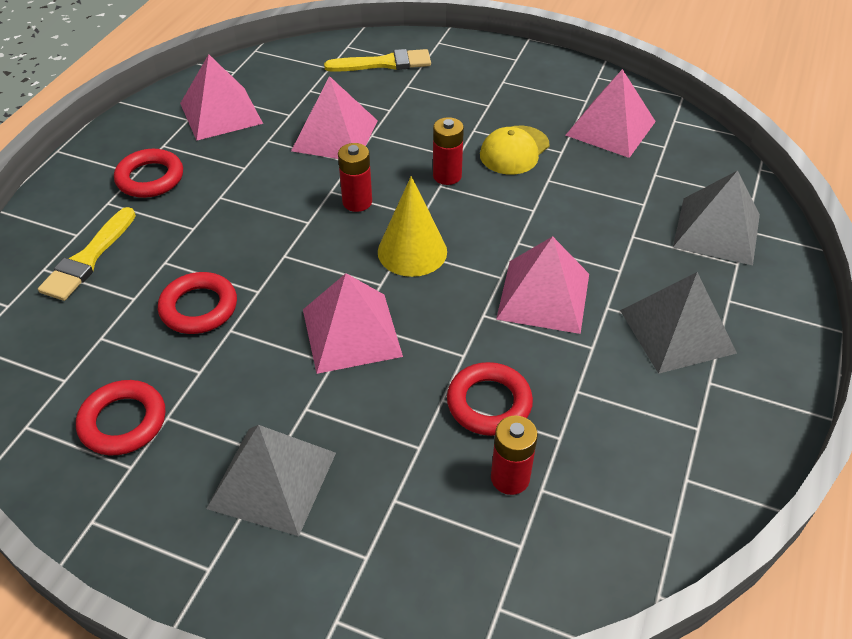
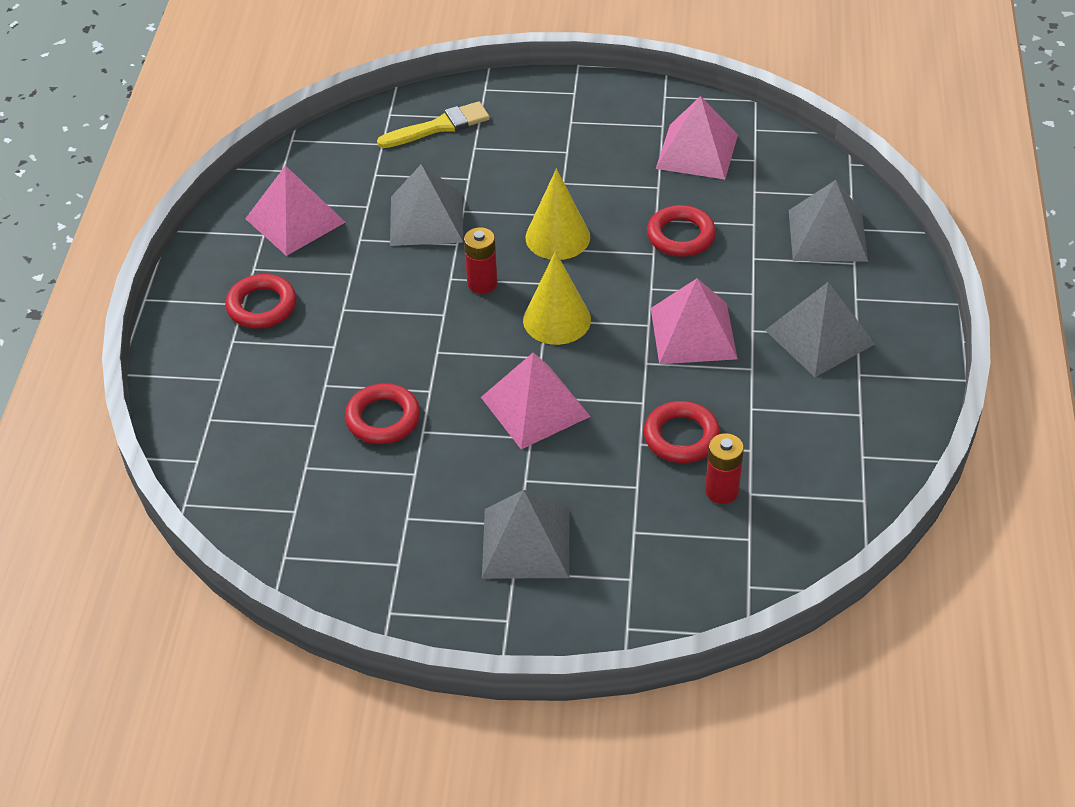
camera: 15 degrees left, 0 degrees up
(88, 258) = (248, 399): yellow brush -> none
(123, 422) = (370, 531): red ring -> red ring (680, 236)
(335, 135) = (426, 219): pink pyramid -> grey pyramid
(447, 176) = (557, 237): red battery -> yellow cone
(514, 150) = (612, 196): yellow cap -> none

